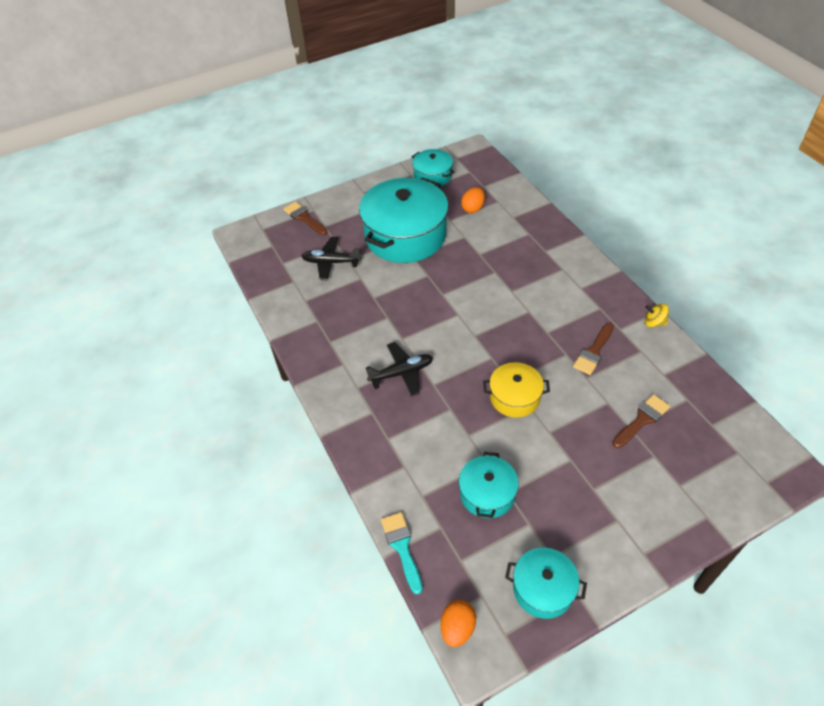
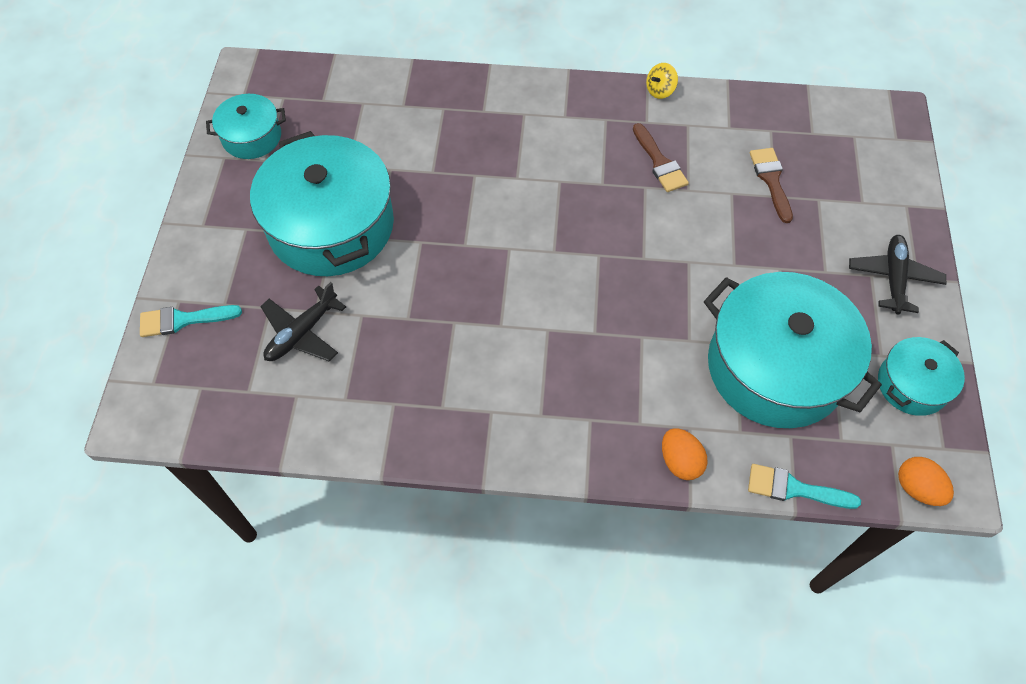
camera: 60 degrees left, 10 degrees up
(304, 218) = (183, 320): brown brush -> turquoise brush
(401, 373) = (554, 355): black plane -> black plane (893, 278)
(473, 208) = (351, 132): orange egg -> orange egg (680, 461)
(487, 493) = (775, 367): turquoise pot -> turquoise pot, size x1.98
(514, 397) = (669, 267): yellow pot -> none

